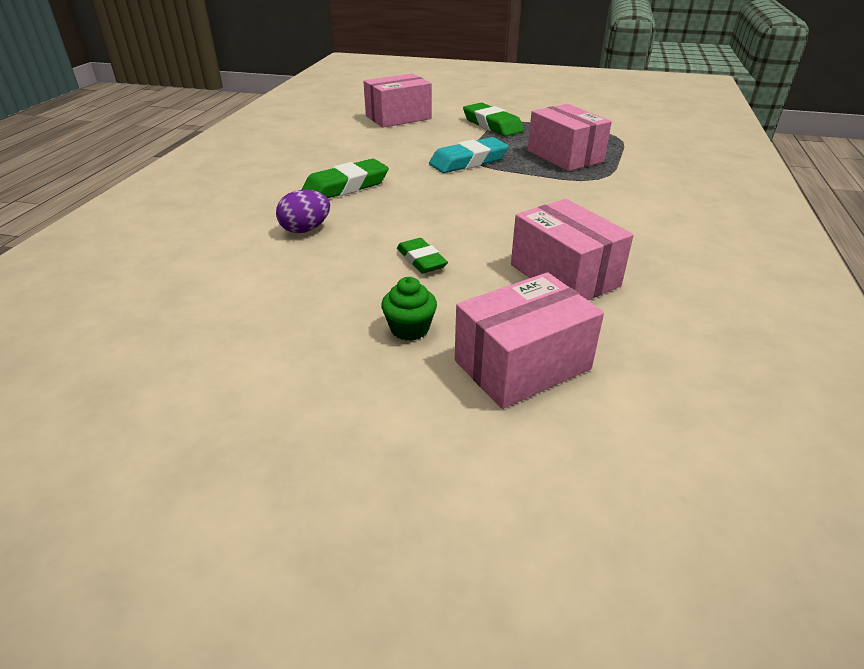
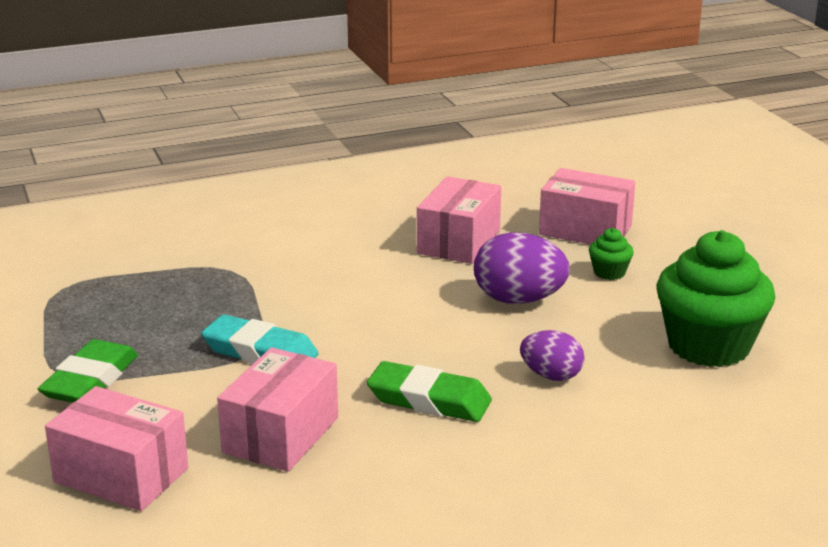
camera: 125 degrees left, 10 degrees down
(225, 312) = (708, 346): none -> green cupcake
(421, 260) = (518, 300): green eraser -> purple egg
(565, 156) = (177, 300): pink box -> pink box (280, 435)

